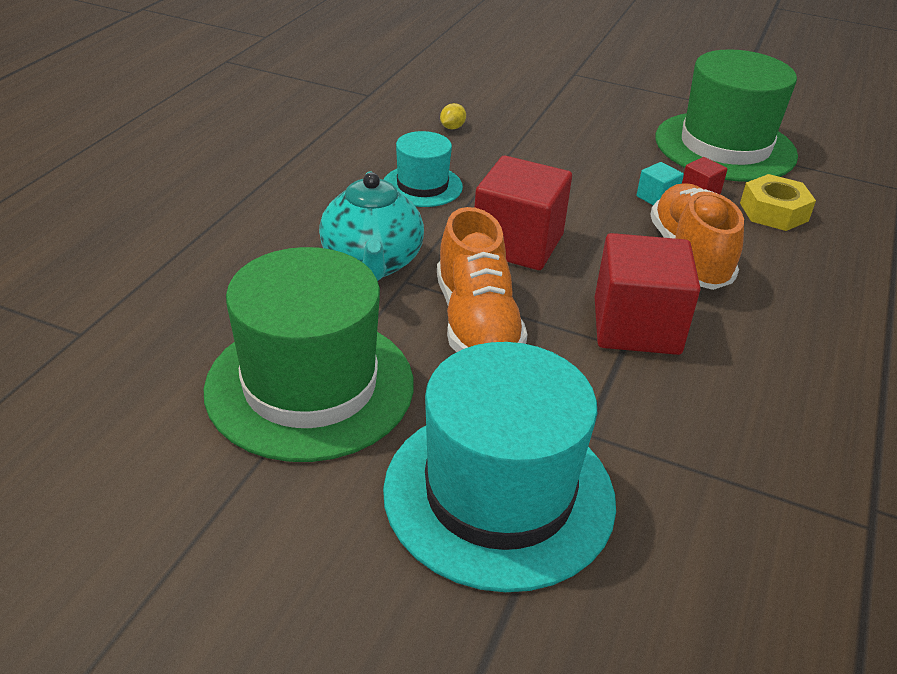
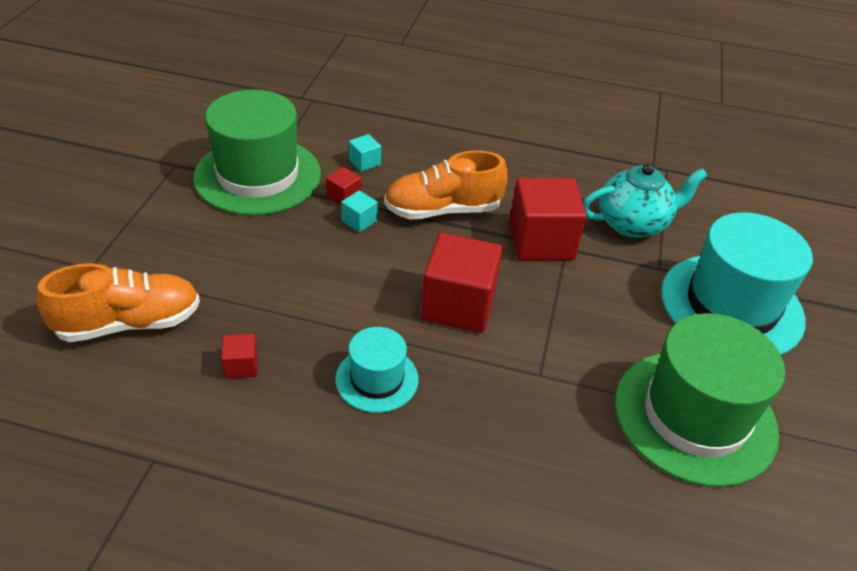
camera: 100 degrees left, 5 degrees up
(372, 263) = (524, 401): turquoise teapot -> turquoise teapot (633, 223)
(452, 127) = (241, 366): yellow lemon -> red cube
(476, 323) = (576, 325): orange shoe -> orange shoe (129, 323)
(773, 212) = (364, 162): yellow nut -> turquoise cube

